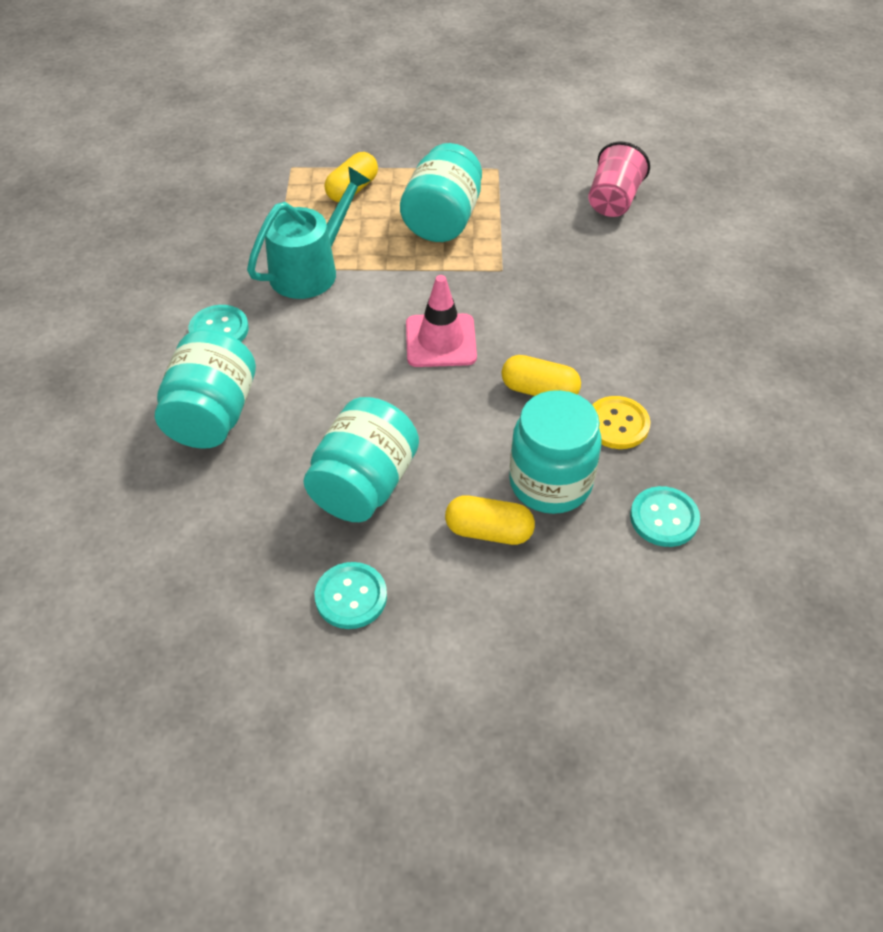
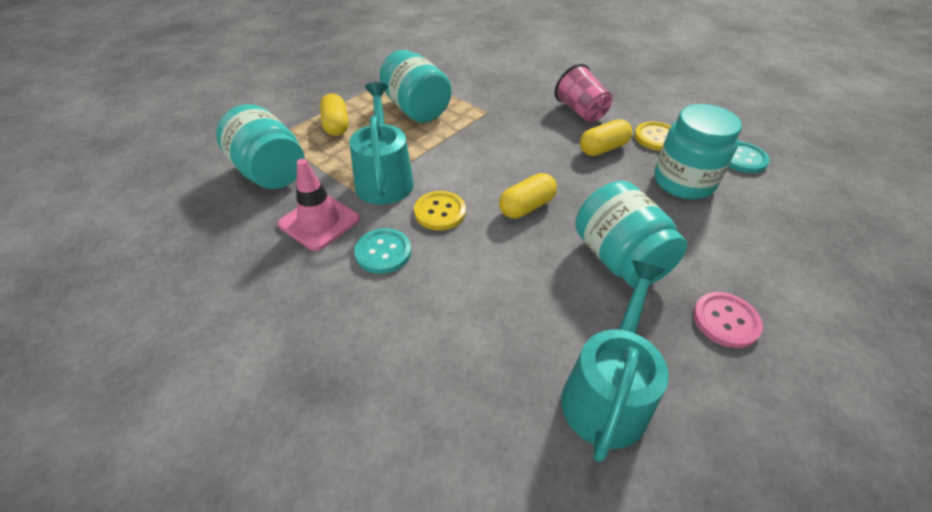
camera: 50 degrees left, 5 degrees down
(192, 547) = (607, 392): none -> turquoise watering can
(212, 415) = (470, 303): turquoise jar -> turquoise jar (270, 172)
(303, 332) = (440, 212): none -> yellow button
(351, 597) = (725, 321): turquoise button -> pink button
(440, 341) = (520, 161): pink traffic cone -> pink traffic cone (319, 222)
(489, 531) = (706, 225): yellow capsule -> yellow capsule (526, 207)
(613, 200) = (482, 56): pink cup -> pink cup (581, 111)

